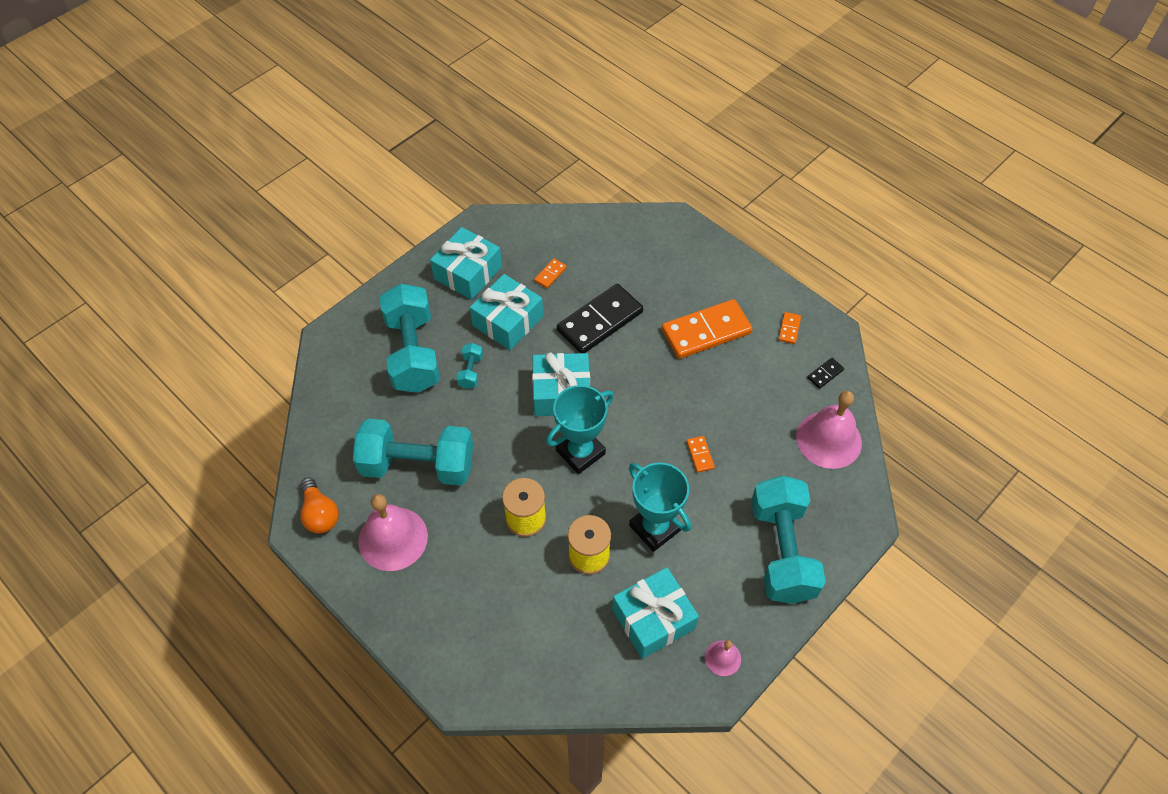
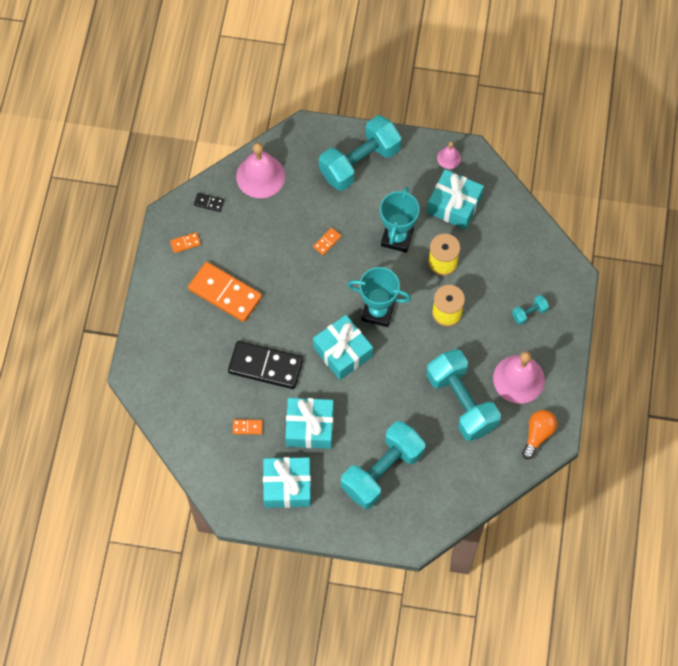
camera: 125 degrees left, 10 degrees up
(470, 371) = (369, 421): turquoise dumbbell -> turquoise dumbbell (529, 313)

